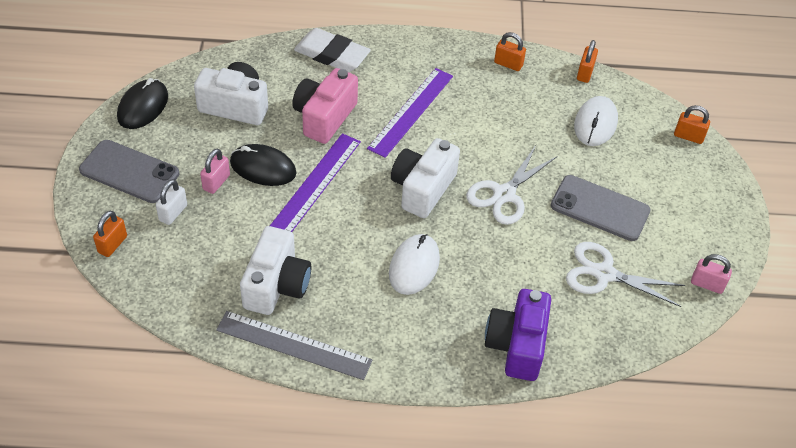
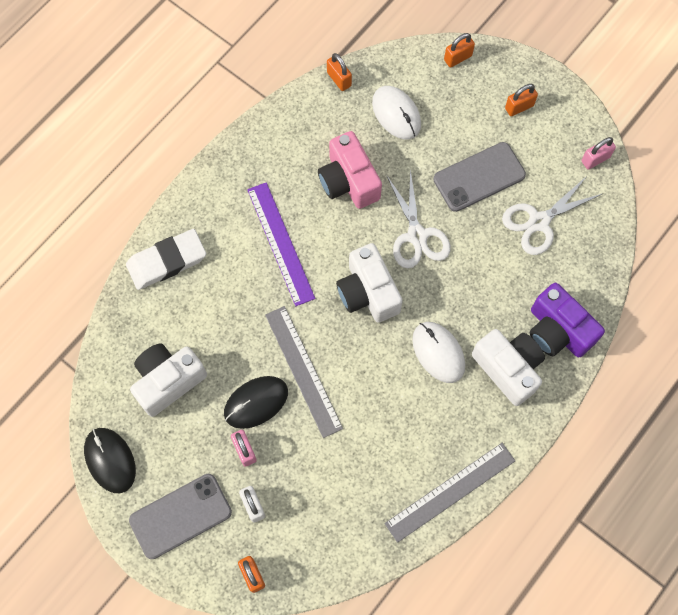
camera: 50 degrees left, 20 degrees up
(276, 285) = (385, 469): white camera -> white camera (508, 368)
(316, 183) = (303, 371): purple ruler -> grey ruler
(324, 117) = (236, 316): pink camera -> pink camera (348, 181)
(508, 64) = (285, 129): orange padlock -> orange padlock (519, 107)

